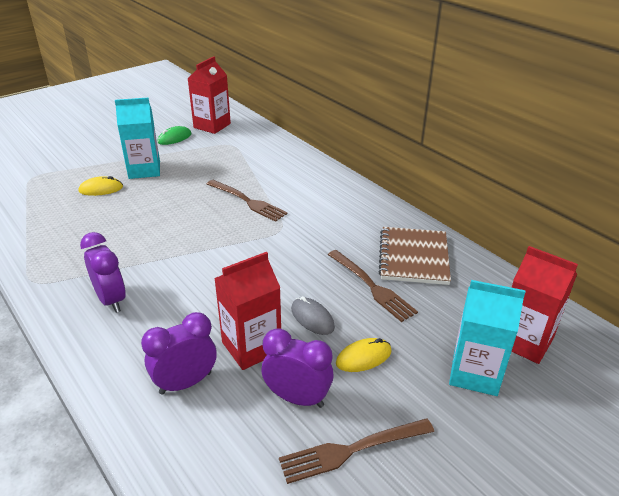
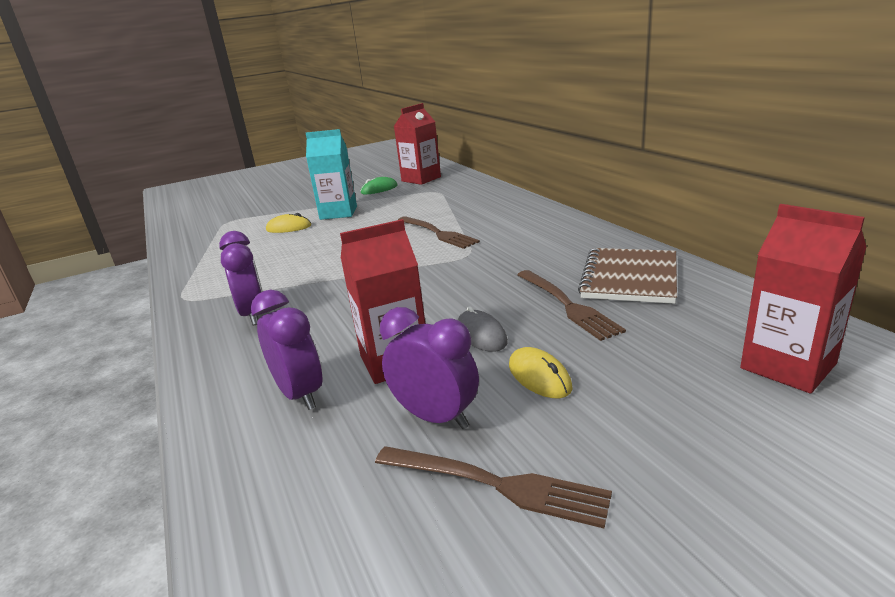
camera: 15 degrees right, 10 degrees down
(185, 383) = (300, 394): purple clock -> purple clock turned 75 degrees clockwise
(352, 450) = (496, 484): brown fork -> brown fork turned 150 degrees counterclockwise
(363, 357) = (539, 376): yellow mouse -> yellow mouse turned 75 degrees clockwise
(475, 373) = (704, 401): turquoise carton -> none

